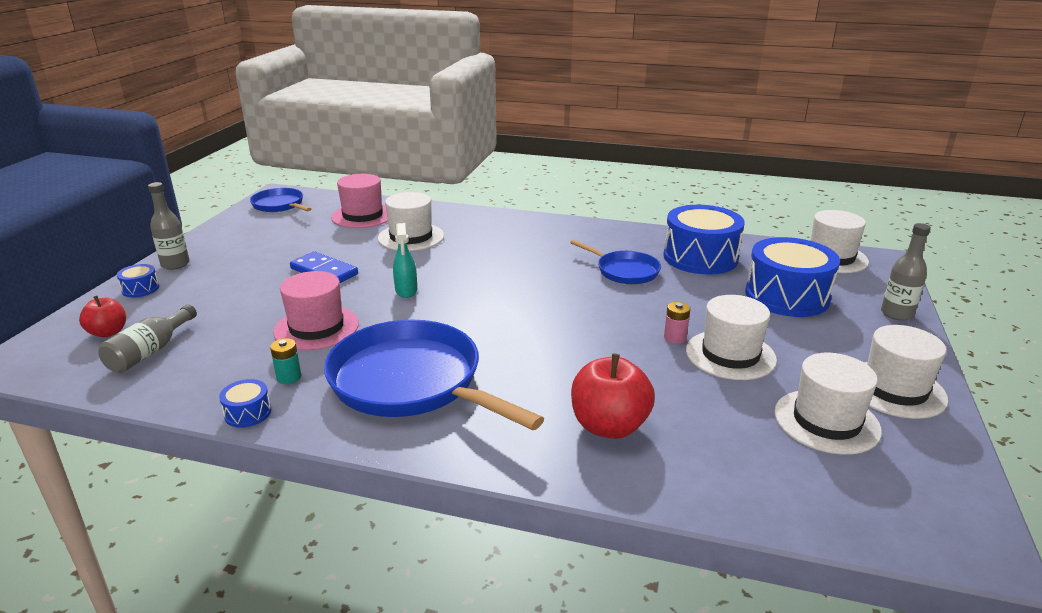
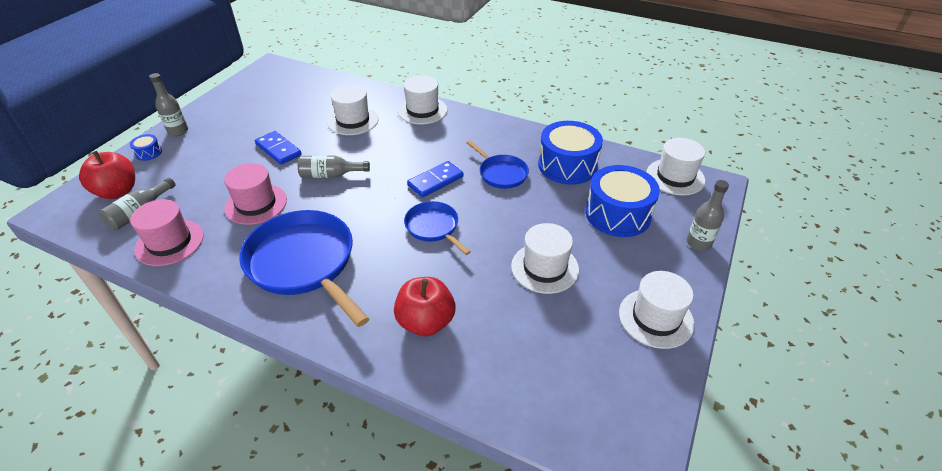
camera: 10 degrees right, 15 degrees up
(108, 332) = (117, 191): red apple -> red apple, size x1.66
(248, 413) = (187, 276): blue drum -> none
(279, 205) = (268, 77): blue pan -> blue pan (433, 227)
(289, 377) = (223, 247): turquoise battery -> none
(362, 216) = (325, 94): pink hat -> pink hat (169, 242)
(406, 290) = (330, 175): turquoise spray bottle -> grey bottle
(546, 285) = (435, 181): none -> blue domino
(675, 338) = (510, 246): pink battery -> none
(826, 421) = (587, 340): white hat -> white hat (422, 110)

